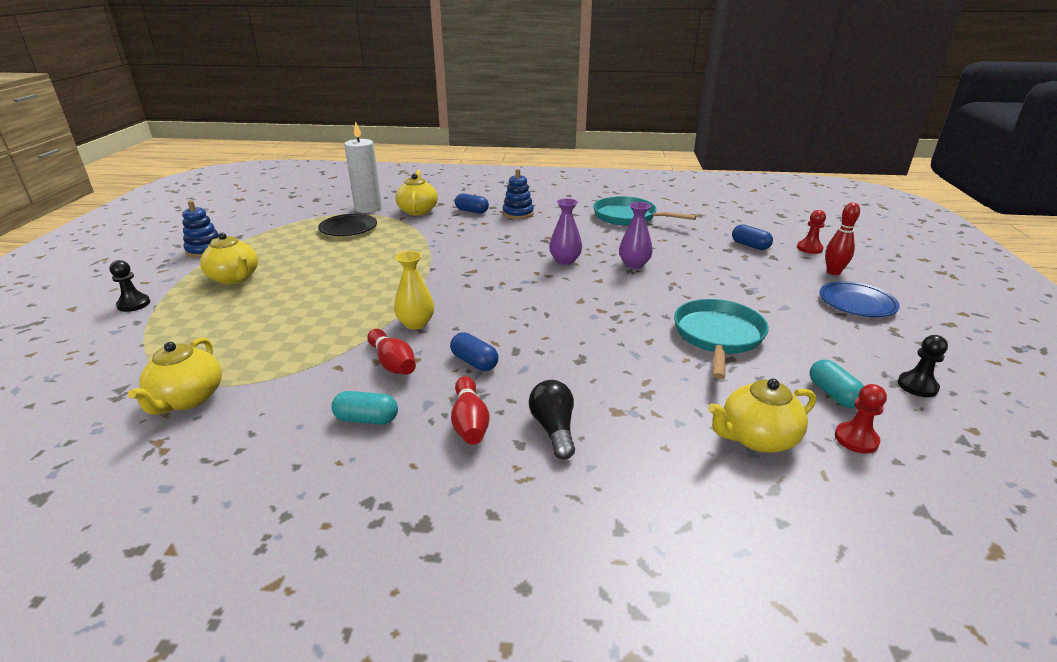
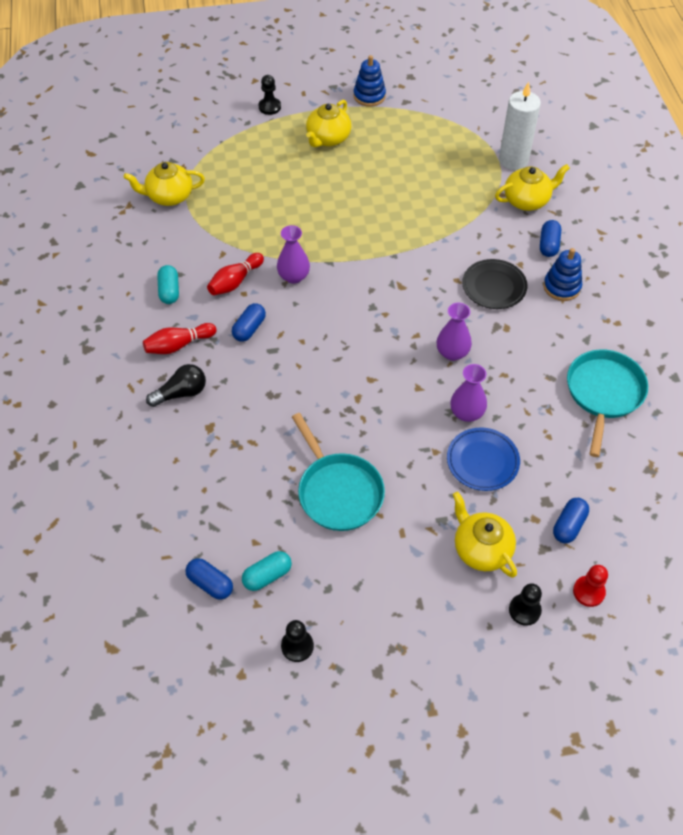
camera: 75 degrees right, 25 degrees up
(348, 229) = (455, 166): black plate -> black plate (494, 287)
(416, 323) = (293, 276): yellow vase -> purple vase
(718, 336) = (338, 491): turquoise pan -> turquoise pan turned 60 degrees clockwise
(757, 438) = (197, 517): yellow teapot -> yellow teapot (481, 549)
(833, 272) = (524, 610): red bowling pin -> black pawn
(856, 303) = (448, 622): blue plate -> blue plate (482, 461)
(856, 439) = (210, 583): red pawn -> blue capsule

